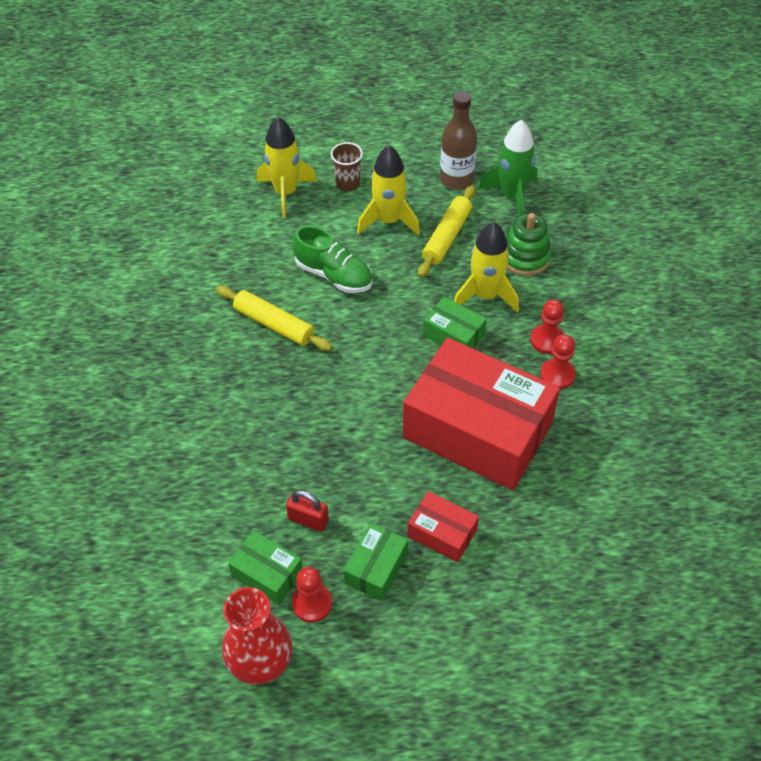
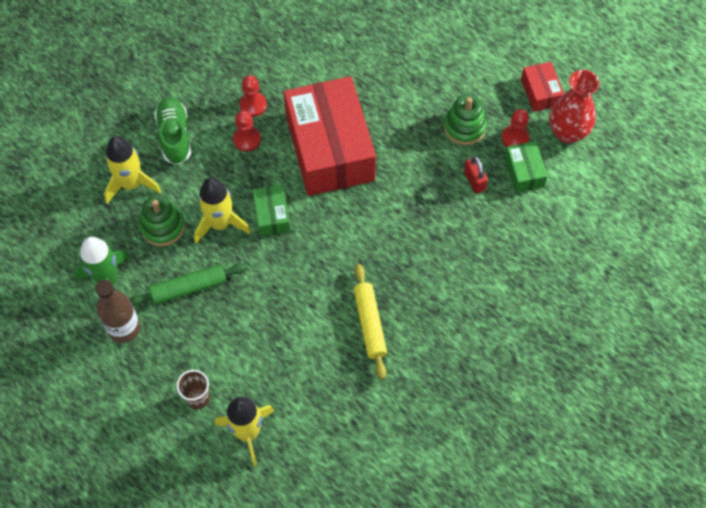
camera: 135 degrees left, 10 degrees up
(334, 275) = (293, 327): green shoe -> green shoe (175, 136)
(376, 568) = (464, 127): green box -> green stacking toy
(389, 221) = (209, 337): yellow rocket -> yellow rocket (131, 184)
(442, 533) = (412, 115): red box -> red box (540, 92)
(447, 237) = (189, 288): yellow rolling pin -> green rolling pin
(547, 340) = (224, 163): red pawn -> red pawn (253, 105)

